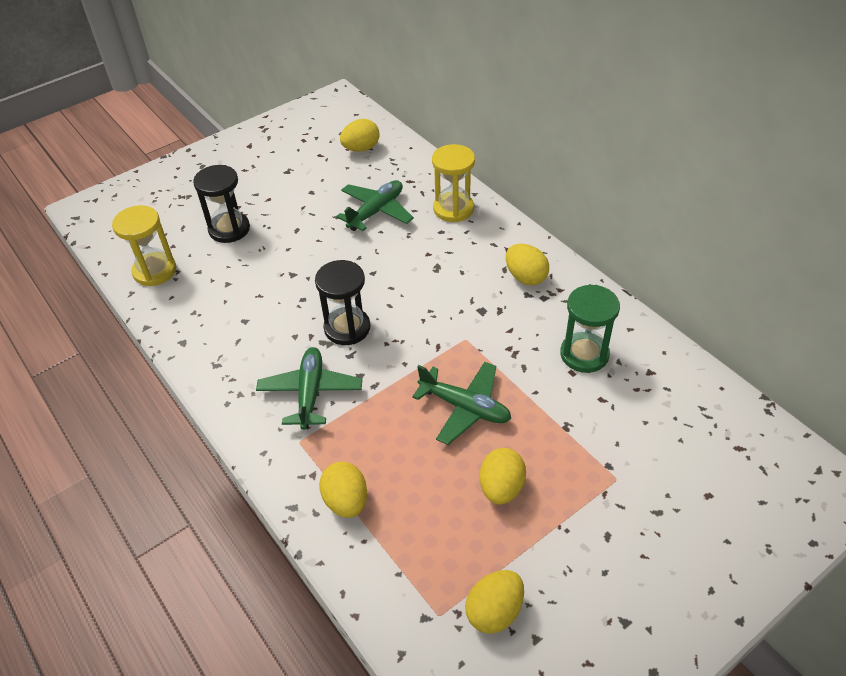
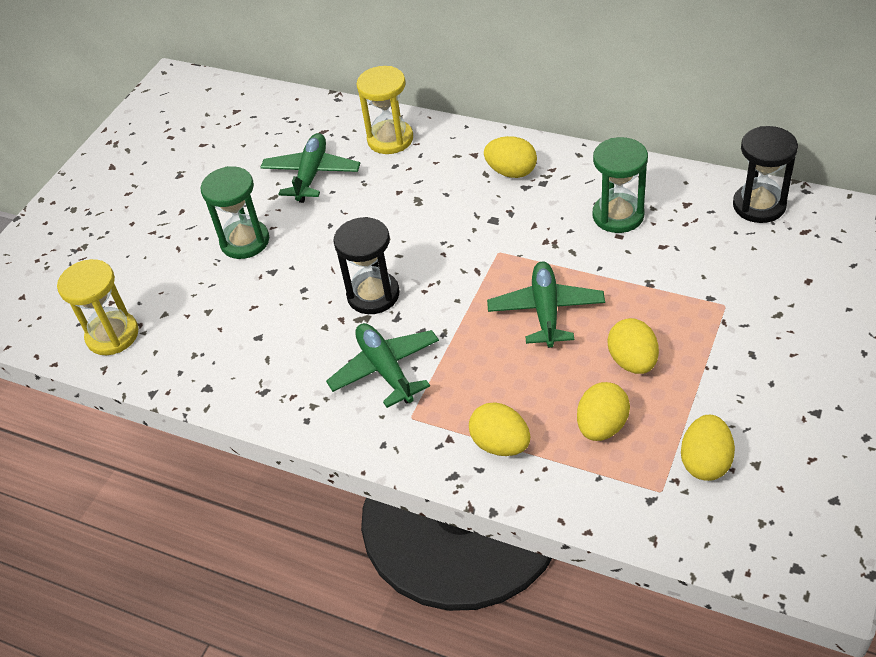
camera: 25 degrees left, 0 degrees up
(229, 229) = (163, 258): black hourglass -> black hourglass (759, 205)
(291, 242) = (245, 241): none -> green hourglass
(361, 148) = (243, 120): yellow egg -> yellow egg (602, 426)
(465, 407) = (546, 311): green plane -> green plane turned 90 degrees counterclockwise

